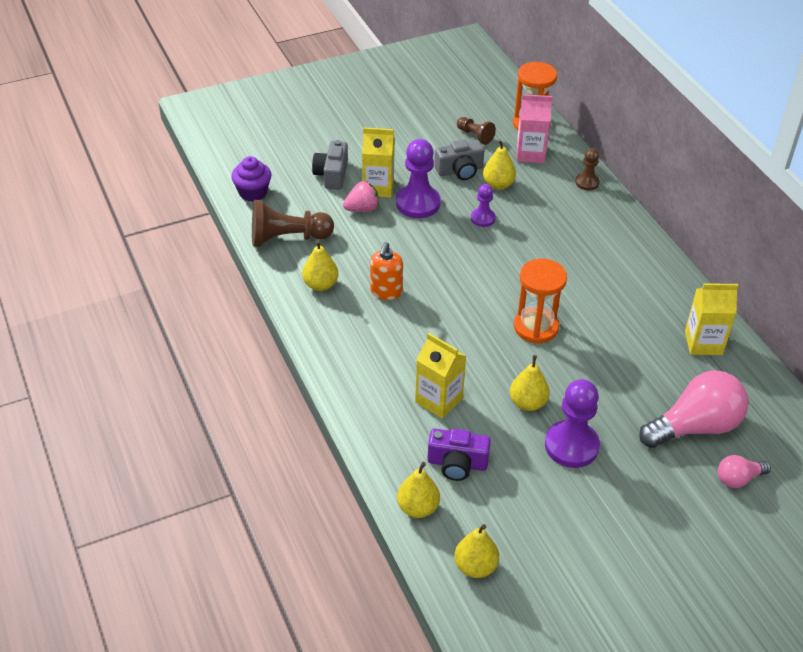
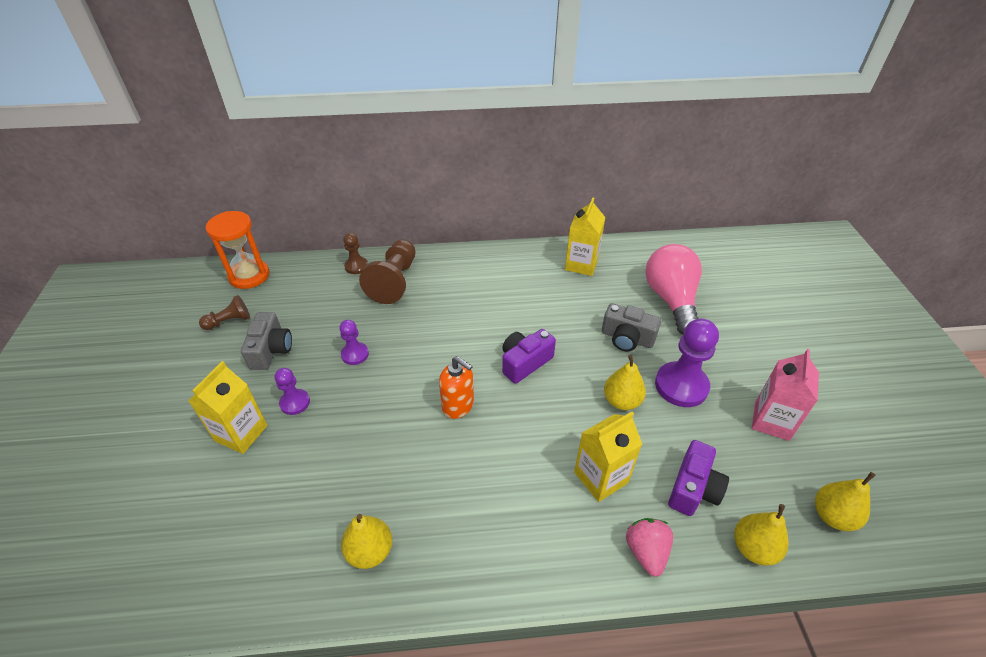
camera: 70 degrees left, 0 degrees up
(253, 192) = (137, 592): purple cupcake -> none
(287, 238) = (260, 569): brown pawn -> brown pawn (394, 281)
(332, 174) = (181, 477): grey camera -> grey camera (627, 338)
(362, 209) = (266, 461): pink strawberry -> pink strawberry (646, 551)
(386, 292) = (418, 478): orange soap dispenser -> orange soap dispenser (458, 406)
(418, 203) = (295, 403): purple pawn -> purple pawn, size x0.55
(498, 184) = (314, 327): yellow pear -> none
(530, 153) = (289, 290): pink carton -> pink carton (771, 421)
(536, 327) = (525, 362): orange hourglass -> purple camera
(738, 479) = (728, 295): pink light bulb -> none

